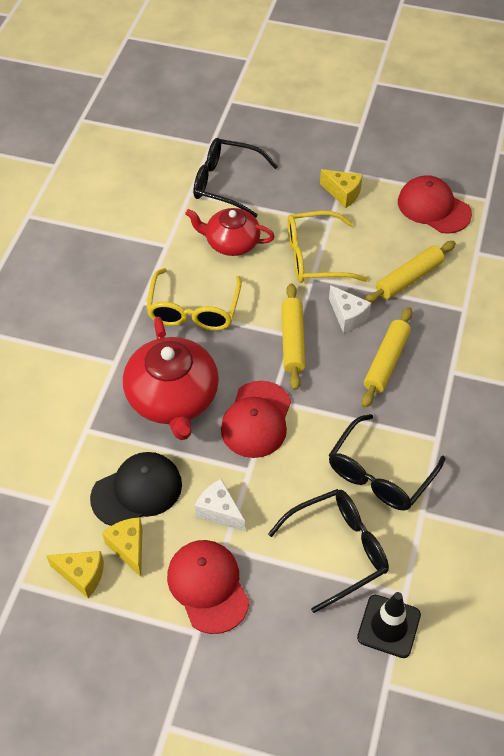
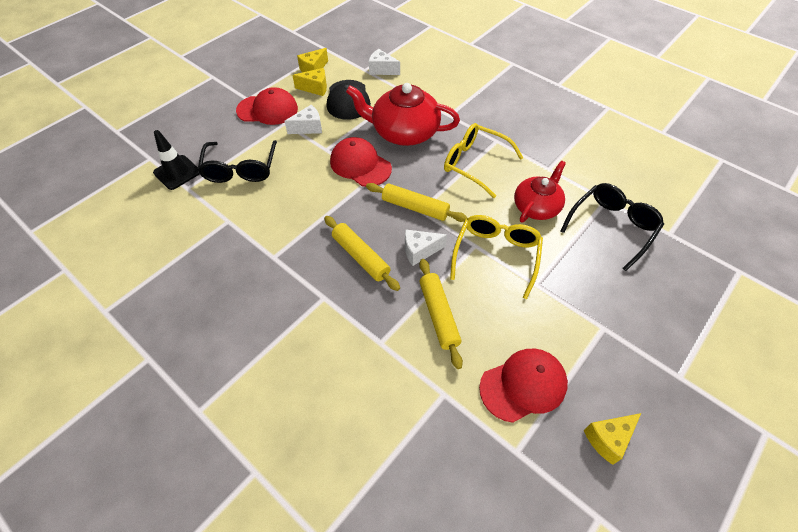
camera: 115 degrees right, 0 degrees up
(45, 479) = (382, 70): none -> white cheese
(343, 194) = (571, 311): yellow cheese -> yellow cheese (608, 439)
(379, 474) = (273, 211): black glasses -> none

